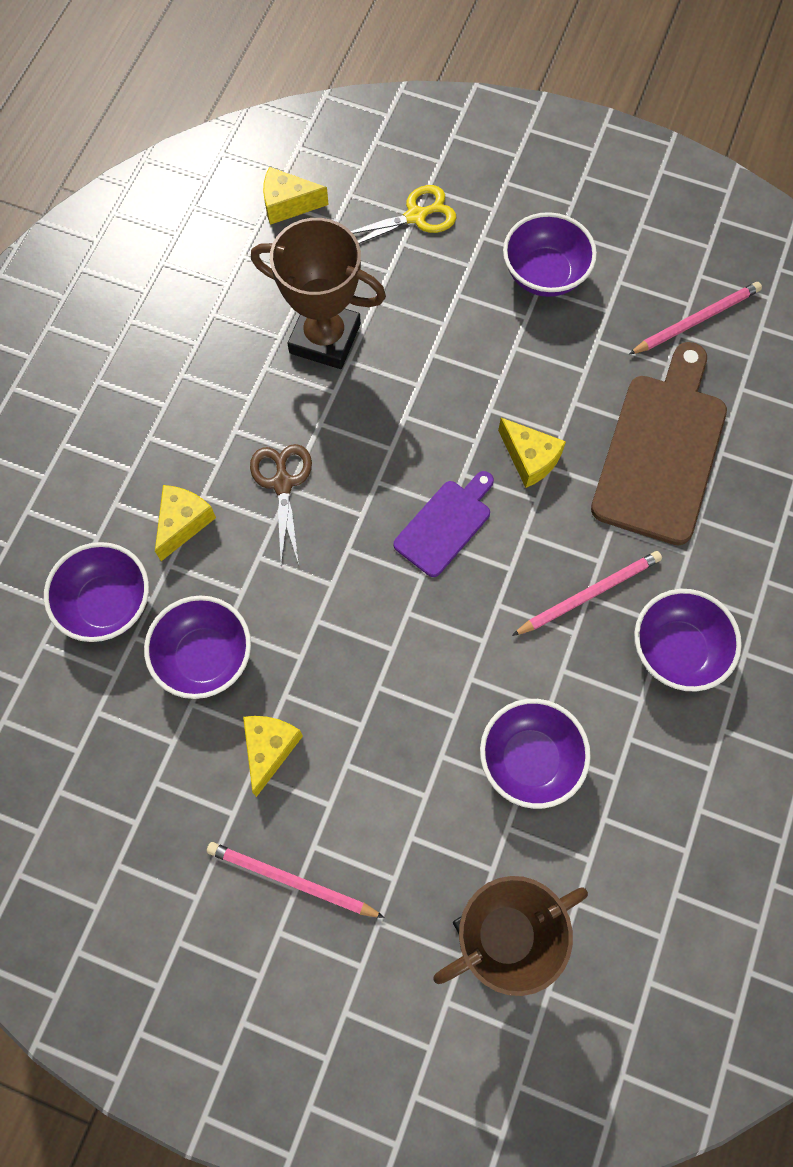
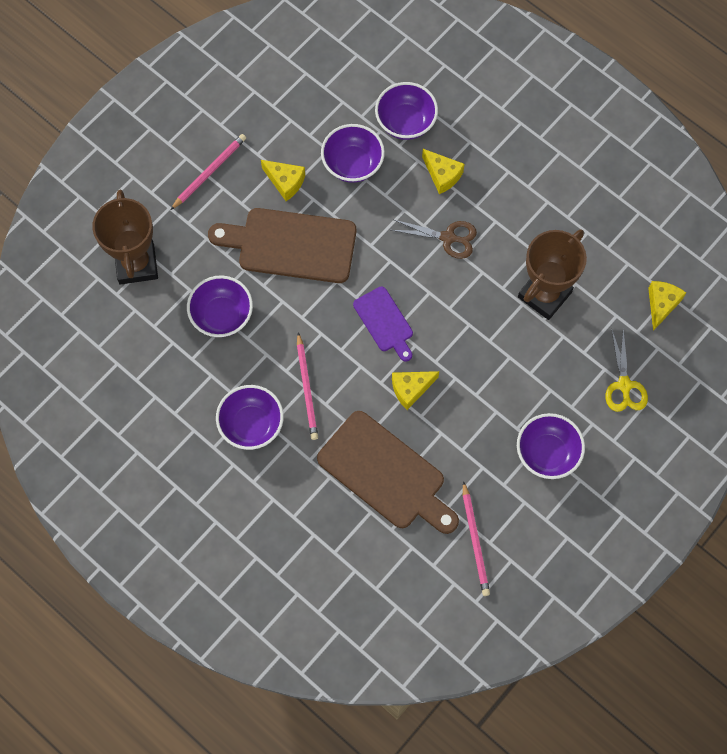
camera: 110 degrees right, 0 degrees up
(374, 700) = (291, 245): none -> brown cutting board

